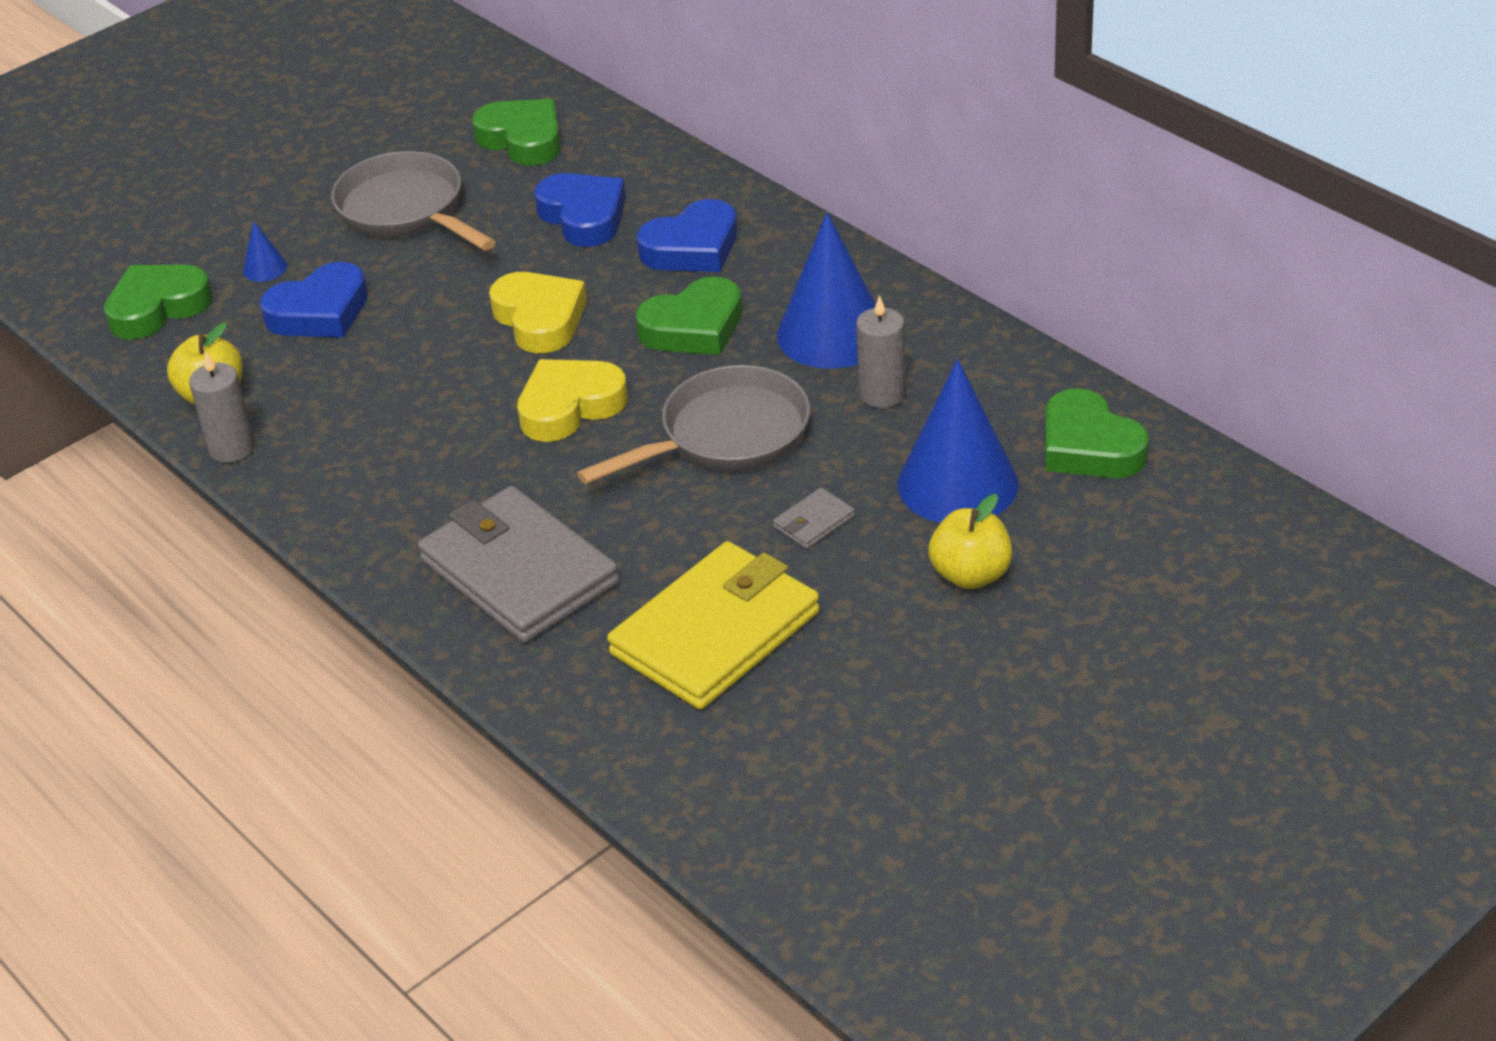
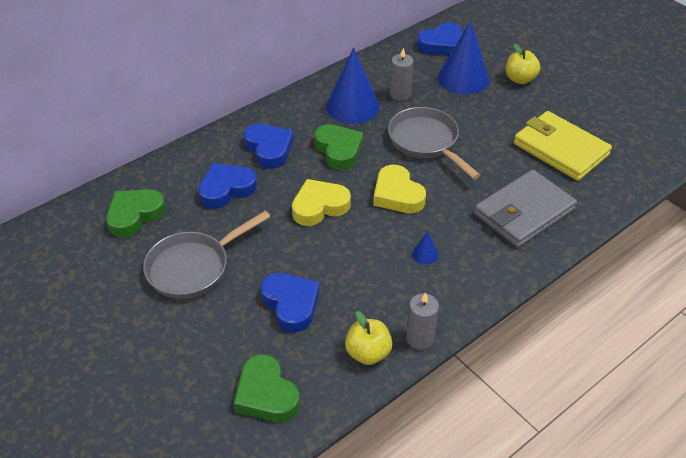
camera: 90 degrees left, 5 degrees up
(265, 268) = (236, 336): blue cone -> blue cone (425, 254)
(813, 522) = (487, 118): grey wallet -> none
(1089, 446) = (441, 44): green heart -> blue heart

